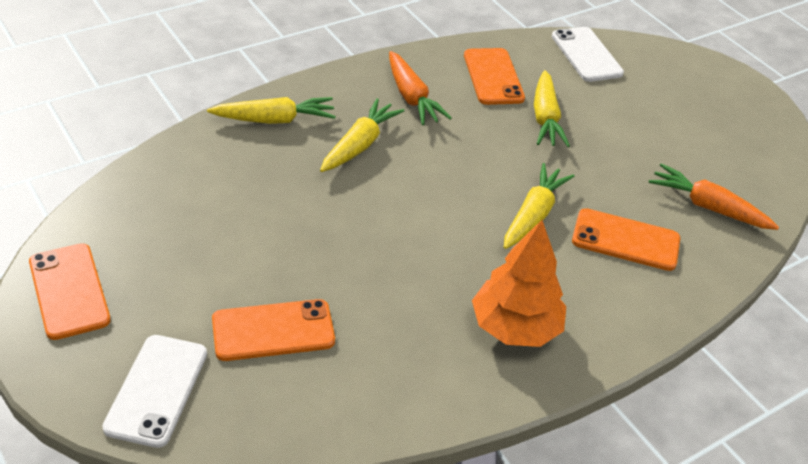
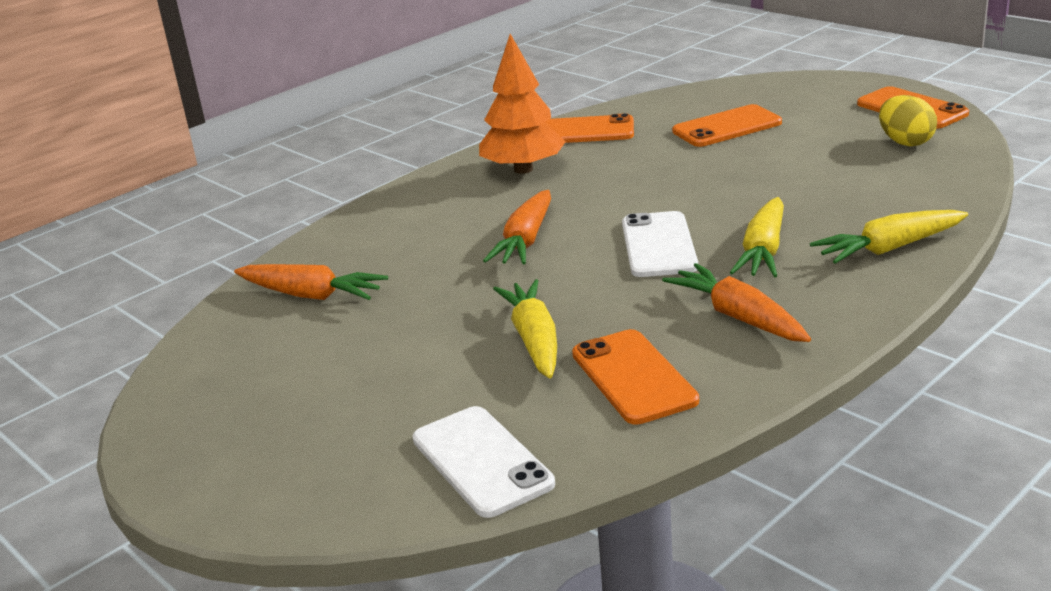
camera: 175 degrees right, 15 degrees down
(136, 236) = (905, 142): none -> yellow egg
(157, 390) = (782, 91): white phone -> white phone (658, 245)
(533, 214) = (525, 241): yellow carrot -> orange carrot
(625, 240) = (418, 245): orange phone -> orange phone (583, 131)

